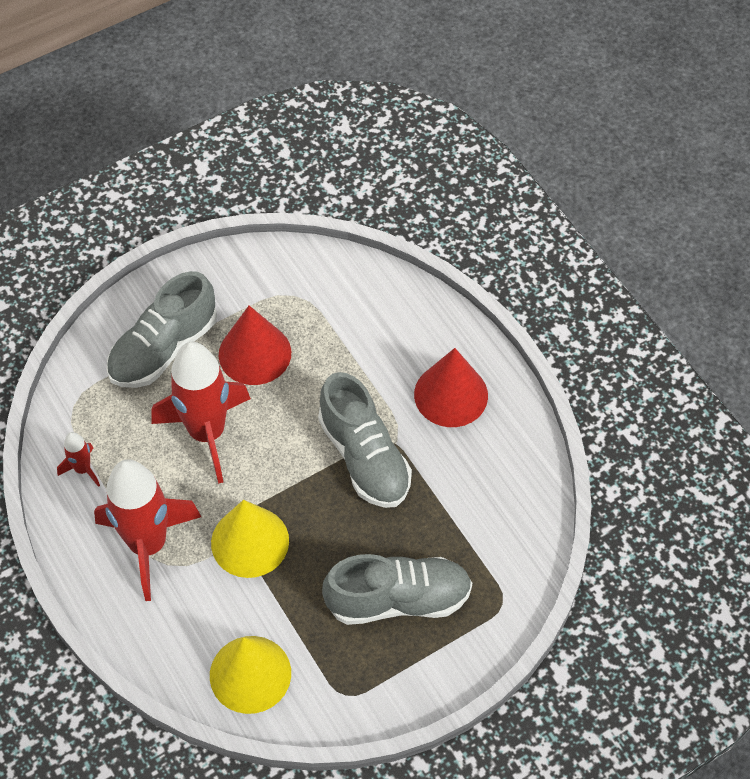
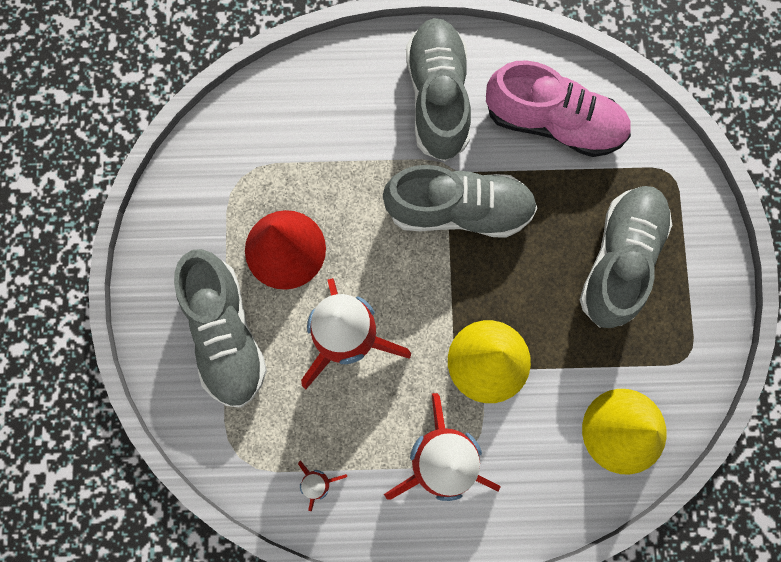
camera: 60 degrees left, 20 degrees up
(451, 395) = (438, 97): red cone -> grey shoe
(487, 490) = (553, 122): none -> pink shoe

